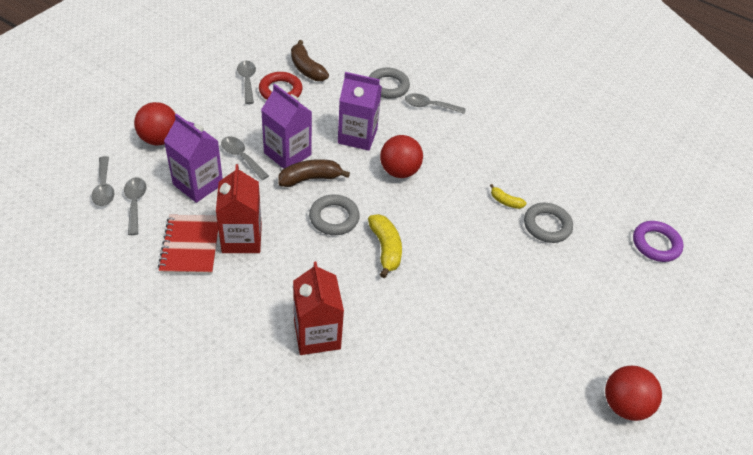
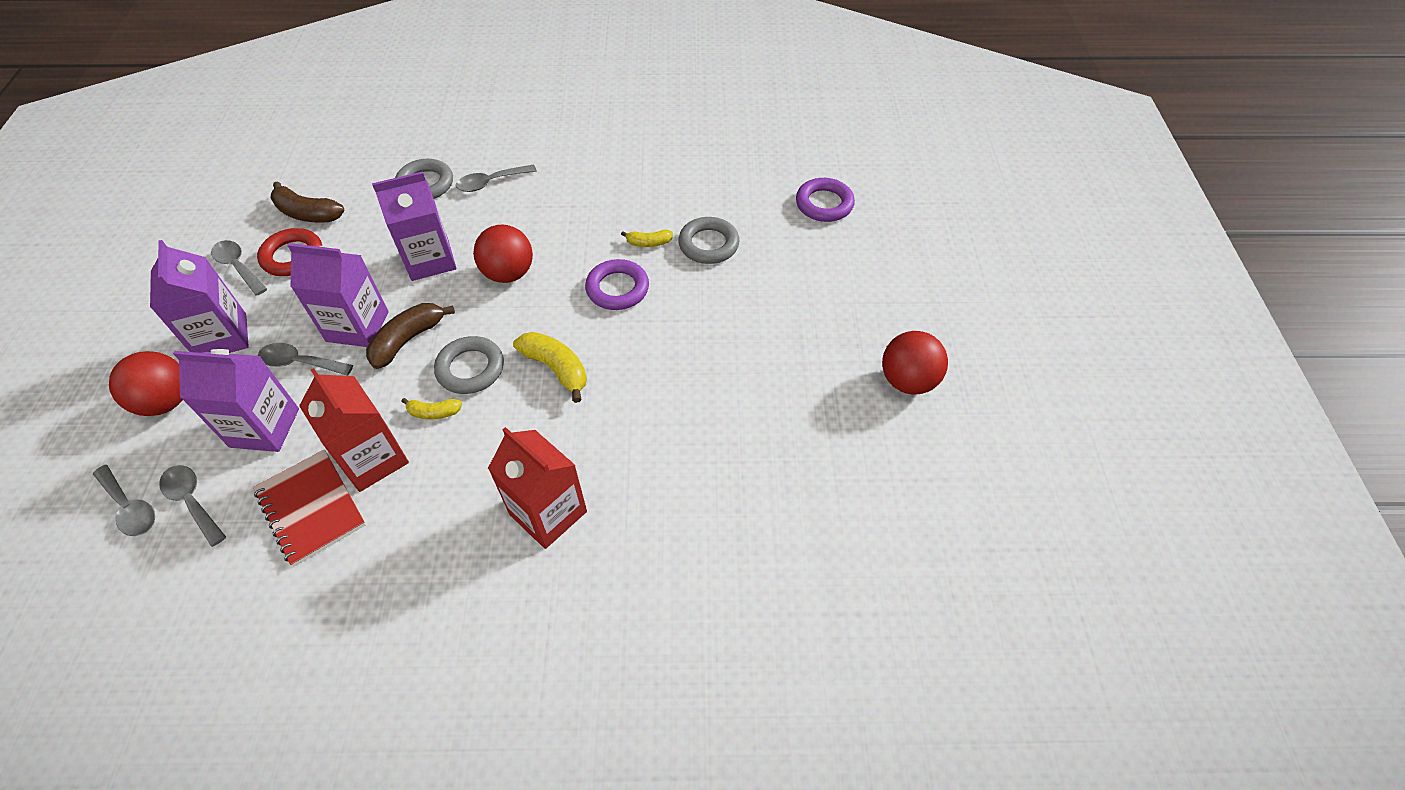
camera: 30 degrees left, 5 degrees up
(211, 118) = (222, 337): none -> purple carton
(294, 232) = (434, 412): none -> yellow banana
(462, 220) = (617, 289): none -> purple ring

